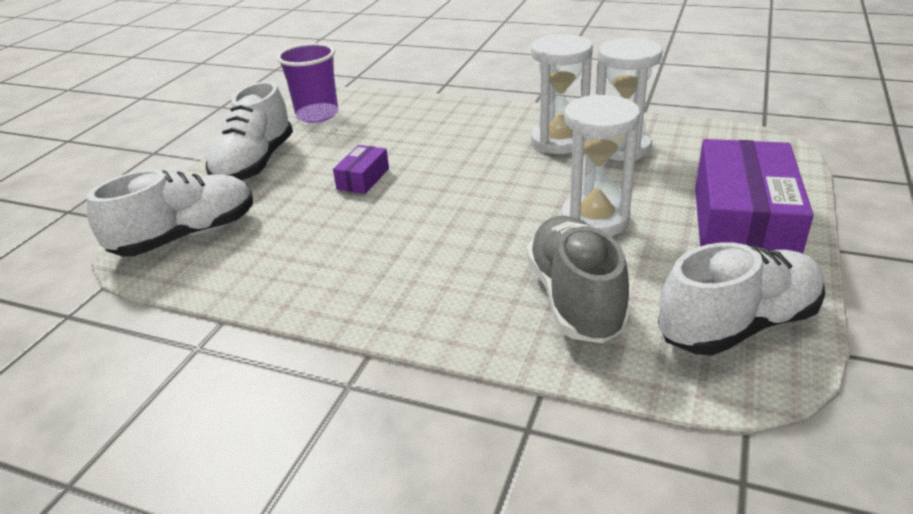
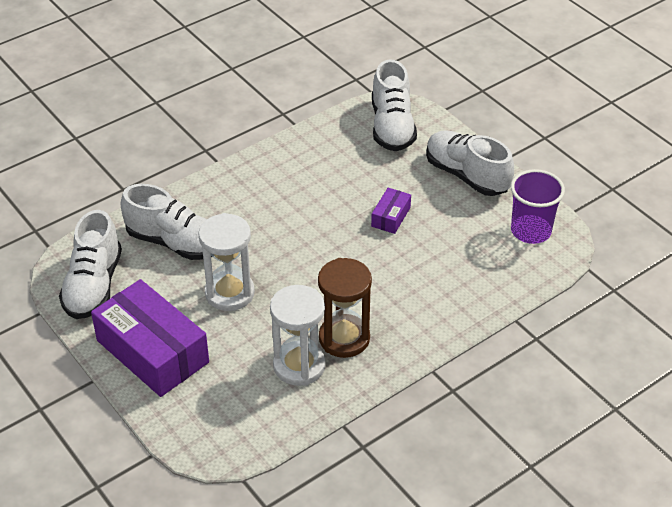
camera: 120 degrees right, 10 degrees up
(363, 179) = (391, 217): purple box -> purple box turned 60 degrees clockwise
(559, 141) = (344, 338): white hourglass -> brown hourglass
(575, 298) = (174, 243): grey shoe -> white shoe

